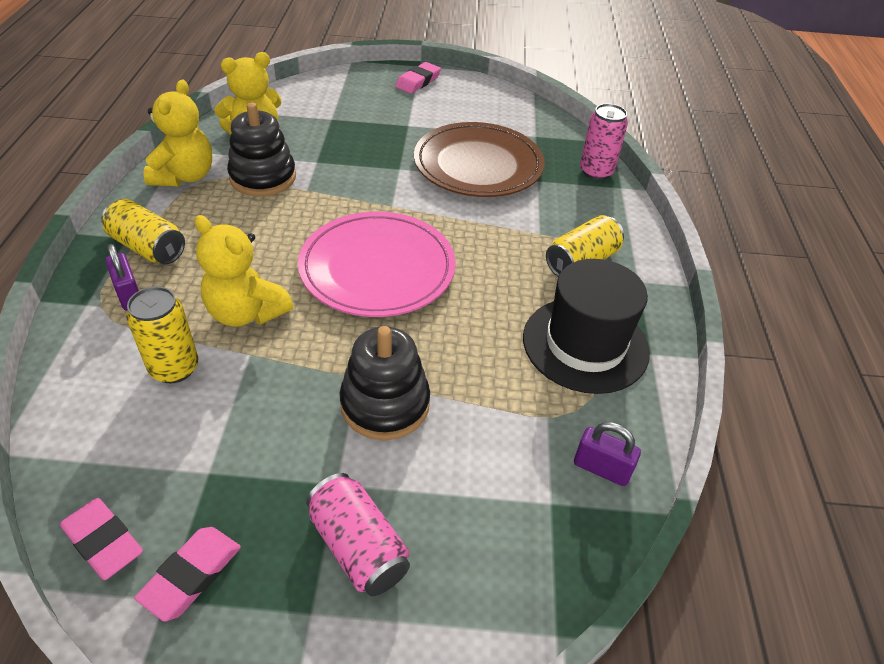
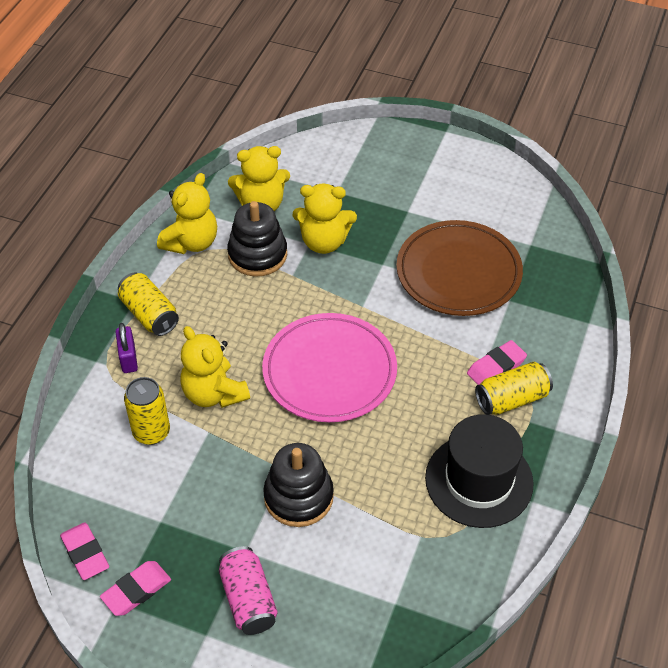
camera: 20 degrees right, 5 degrees up
(331, 158) = (324, 242): none -> yellow teddy bear
(418, 81) = (436, 154): pink eraser -> pink eraser (496, 367)
(596, 172) = (572, 300): pink can -> none
(601, 468) = (445, 587): purple padlock -> none

